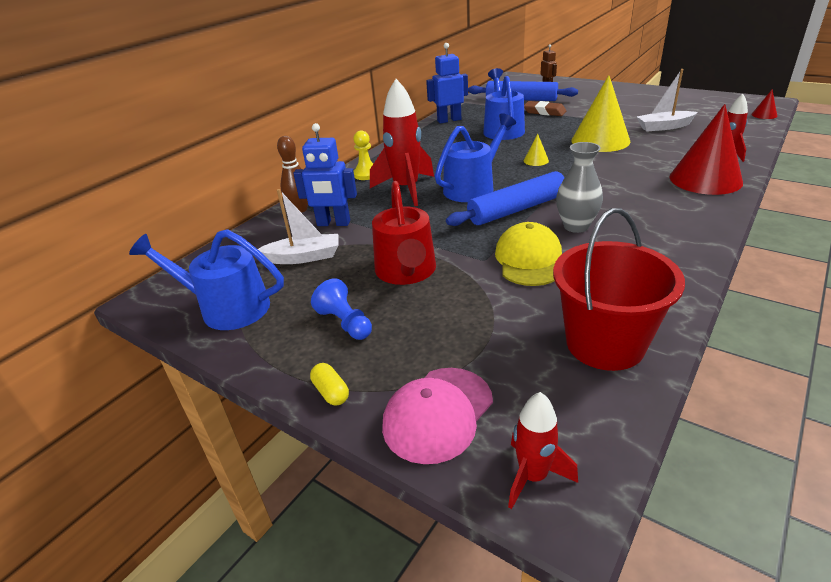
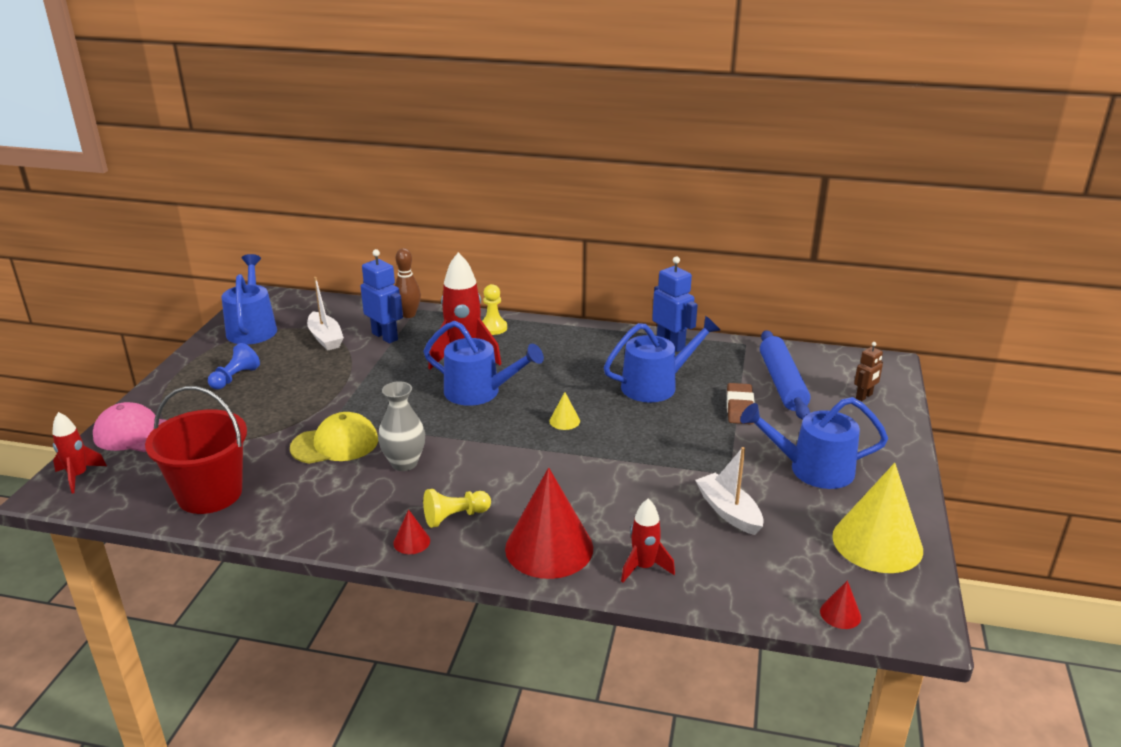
camera: 65 degrees right, 5 degrees down
(331, 392) = (159, 391): yellow capsule -> none
(333, 223) = (385, 336): blue robot -> blue robot turned 150 degrees clockwise
(406, 272) = (307, 388): red watering can -> none
(517, 209) = (434, 424): blue rolling pin -> none
(600, 140) = (649, 461): yellow cone -> yellow cone (877, 543)
(621, 104) = (812, 469): none -> blue watering can
(663, 209) = (455, 517): none -> yellow pawn
(698, 229) = (411, 542): none -> red cone

